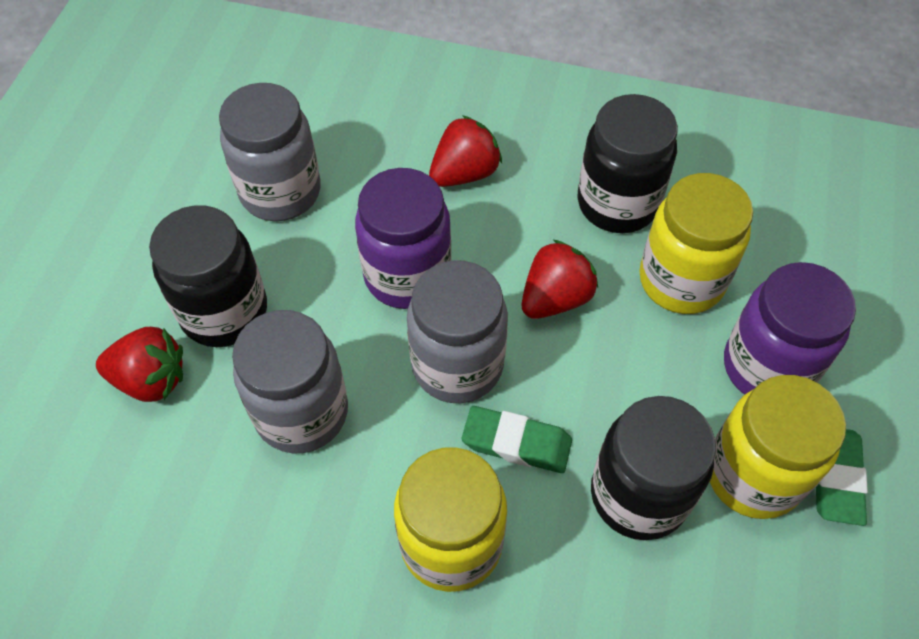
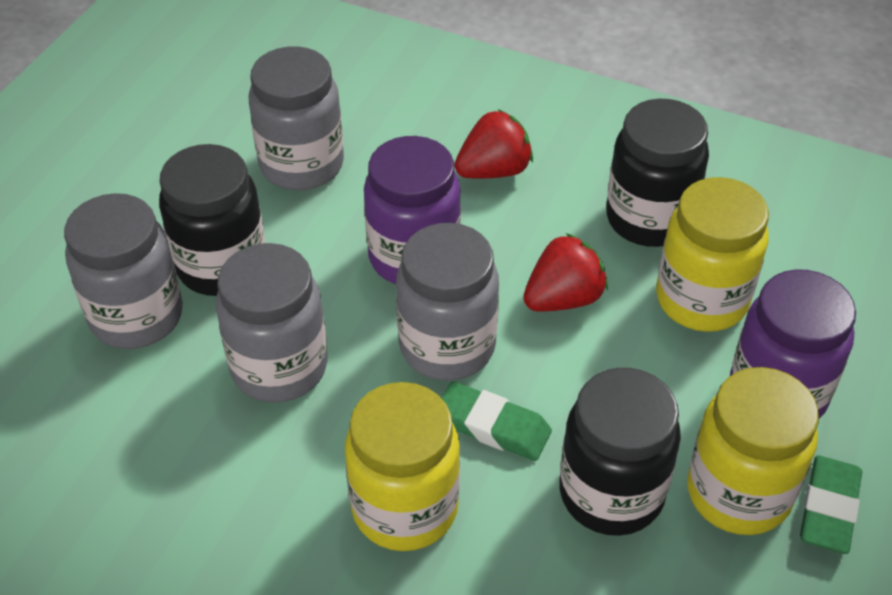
camera: 10 degrees right, 10 degrees down
(151, 379) = (136, 316): red strawberry -> grey jar

